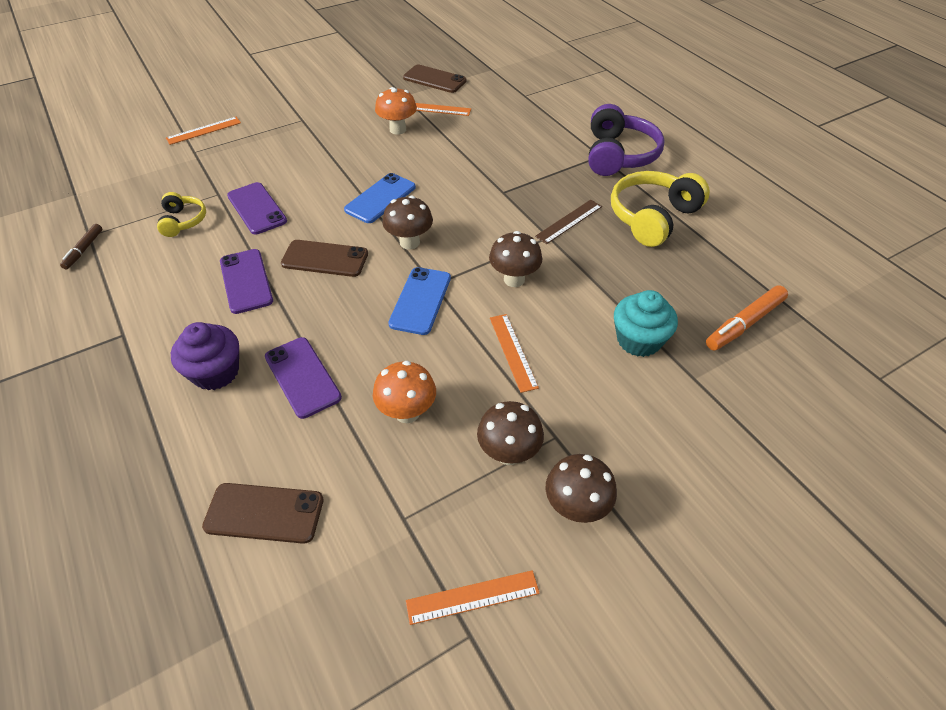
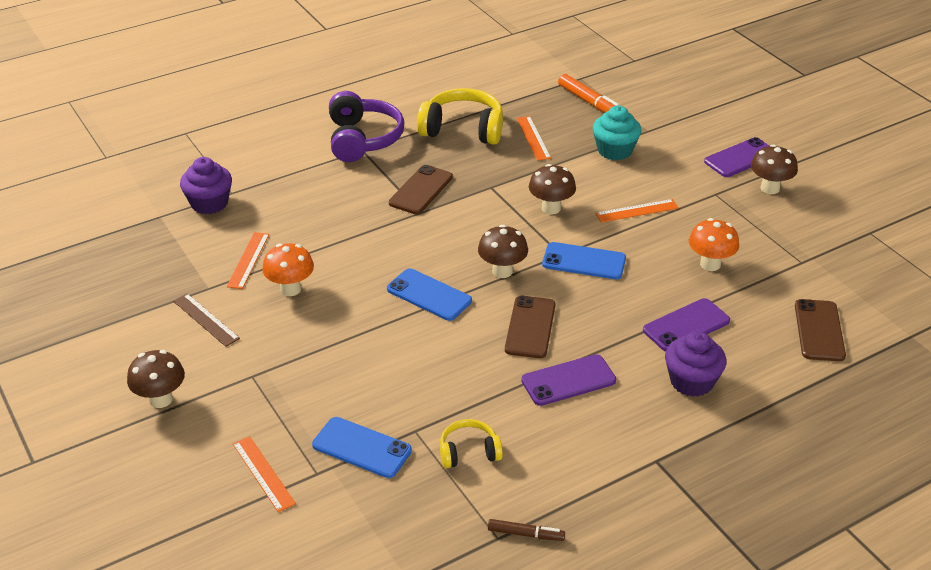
camera: 90 degrees left, 10 degrees down
(210, 169) = (362, 448): none -> blue phone
(257, 208) = (445, 391): purple phone -> purple phone (740, 158)
(434, 79) = (174, 263): brown phone -> brown phone (421, 190)
(472, 597) = (846, 231): orange ruler -> orange ruler (533, 138)
(508, 453) = (735, 215): brown mushroom -> brown mushroom (161, 399)
(509, 87) = (209, 203): none -> purple cupcake
(569, 221) = (468, 174): brown ruler -> brown ruler (206, 319)
(618, 155) = (362, 139): purple headphones -> purple headphones turned 75 degrees clockwise
(653, 217) = (463, 129): yellow headphones -> yellow headphones turned 150 degrees clockwise

